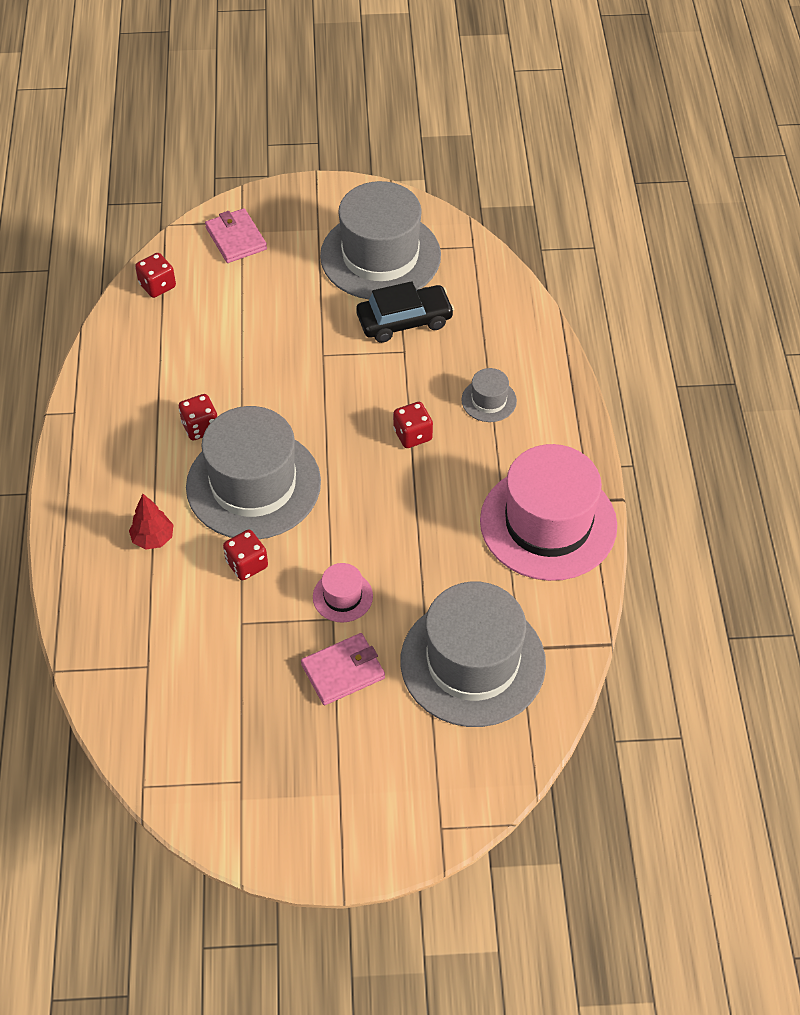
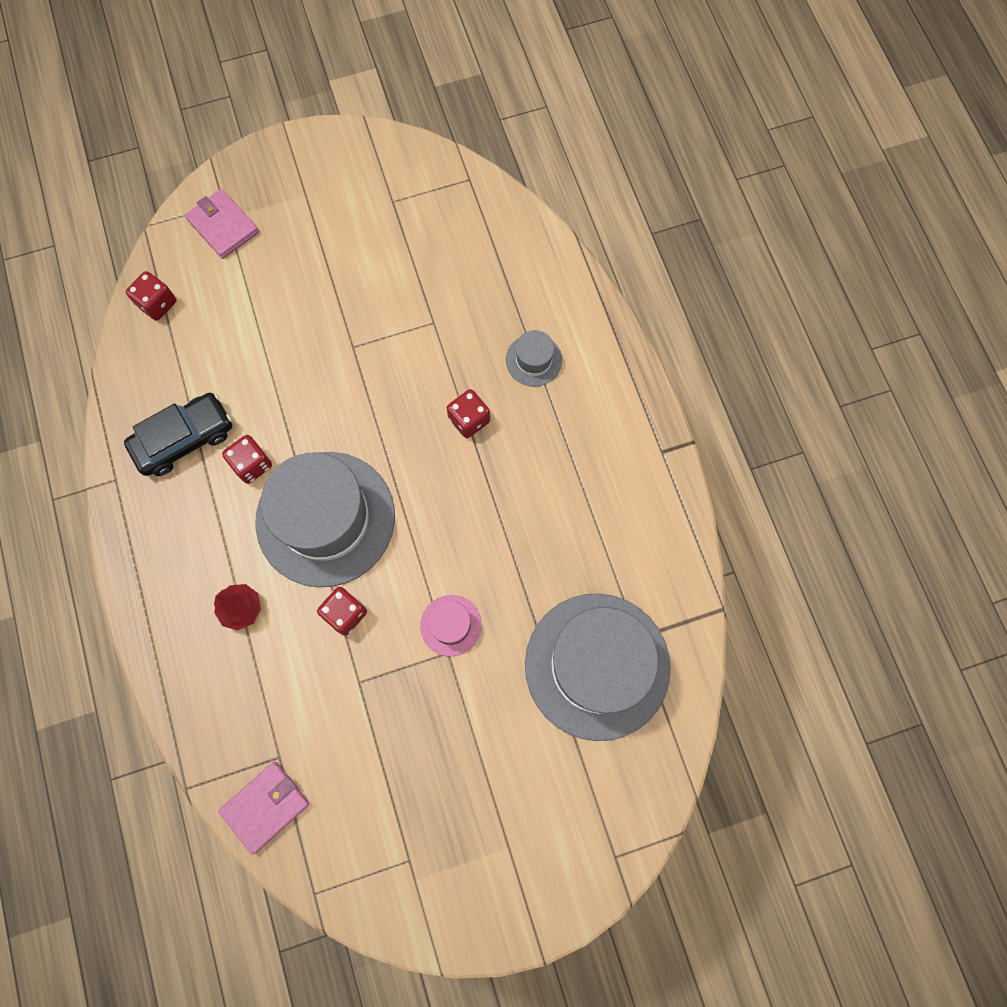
camera: 15 degrees left, 20 degrees up
(343, 671) = (474, 710): pink wallet -> pink wallet (266, 806)
(380, 256) = (378, 212): grey hat -> none
(404, 320) = (424, 285): black car -> black car (184, 439)
(548, 523) = (628, 488): pink hat -> none

